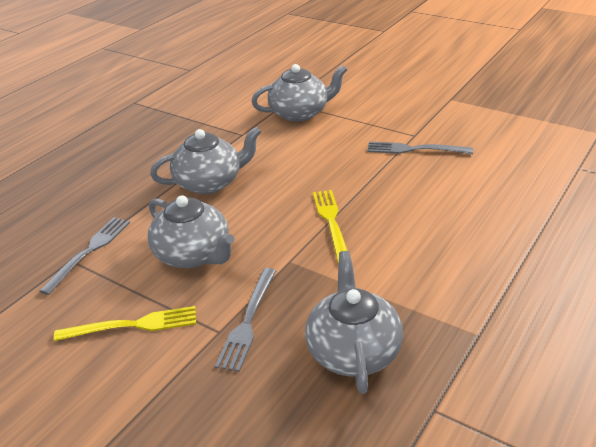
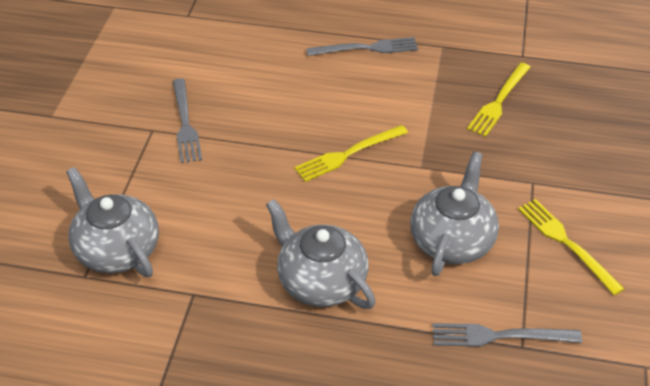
camera: 115 degrees left, 10 degrees up
(248, 321) = (510, 168): grey fork -> grey fork (367, 48)
(353, 350) = (499, 101): grey teapot -> yellow fork

